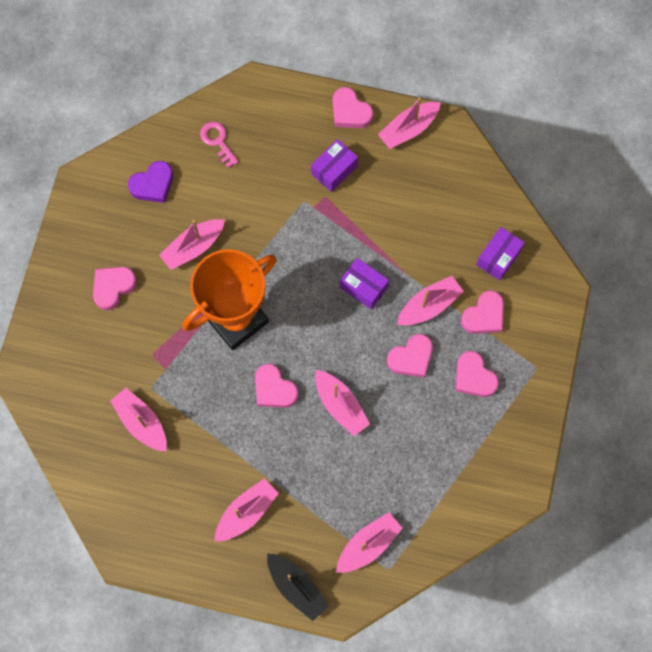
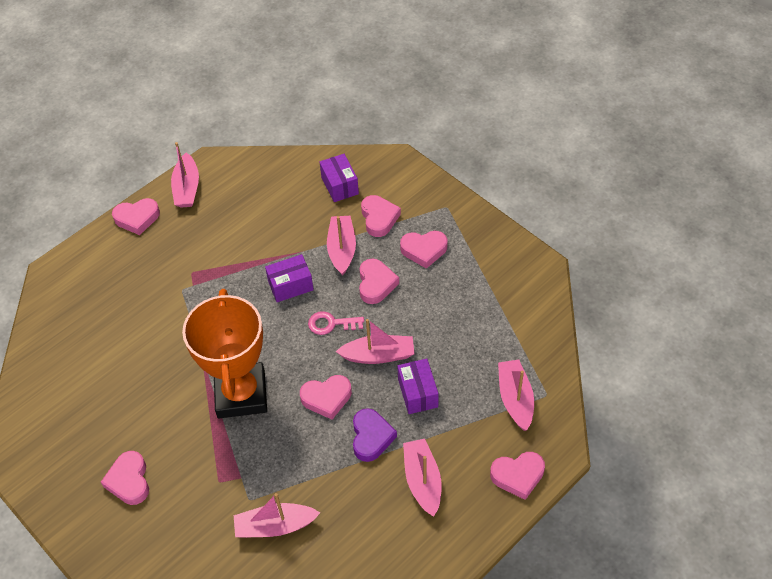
camera: 55 degrees left, 20 degrees down
(153, 184) = (65, 395): purple heart -> purple heart (371, 437)
(193, 247) = (149, 393): pink boat -> none
(217, 141) = (73, 324): pink key -> pink key (331, 324)
(296, 587) = (518, 476): black boat -> pink heart
(334, 170) = (175, 254): purple box -> purple box (418, 393)

